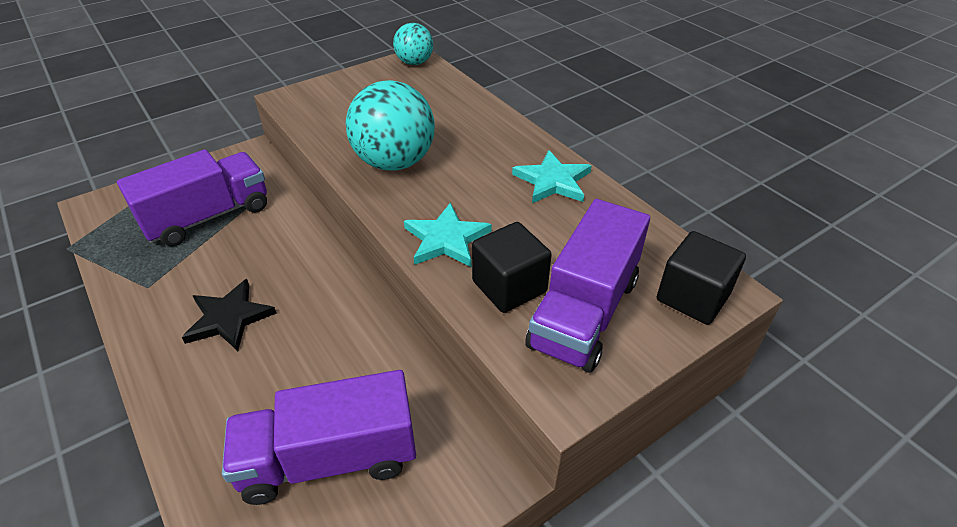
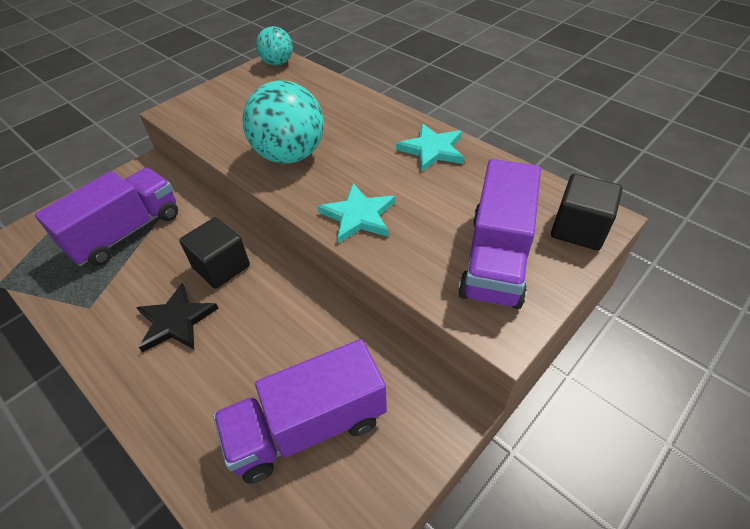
camera: 10 degrees left, 5 degrees up
(509, 286) = (426, 248): black cube -> black cube (221, 267)

